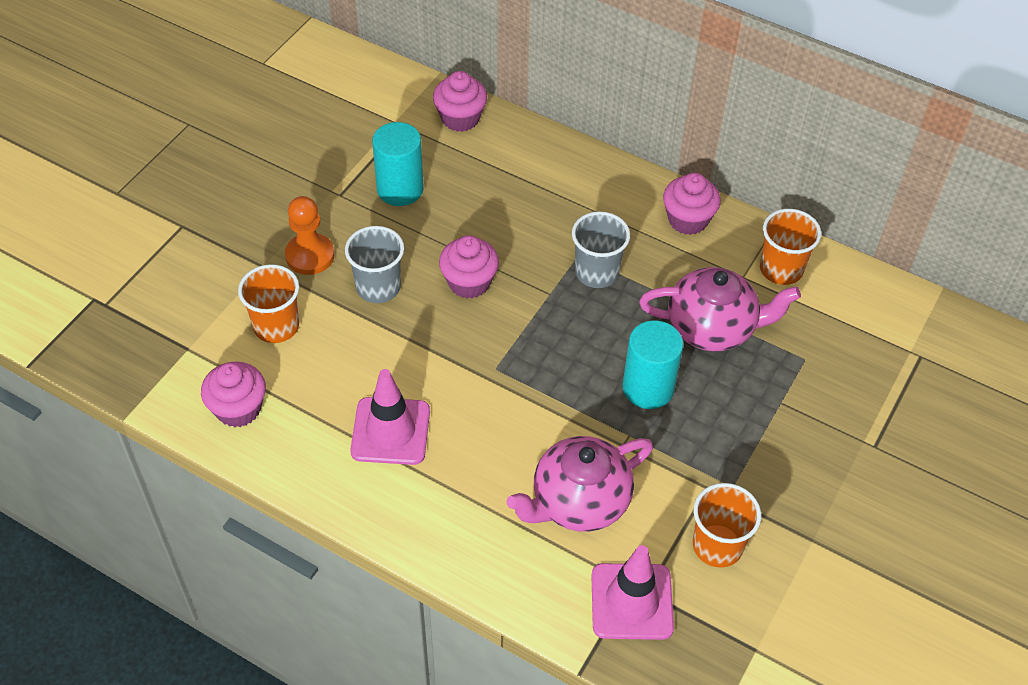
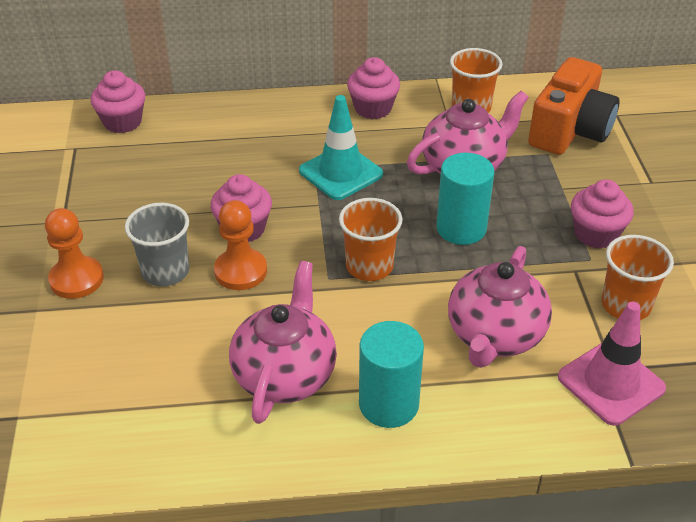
camera: 35 degrees left, 10 degrees down
(238, 409) = (119, 439): pink cupcake -> pink cupcake (595, 234)
(276, 326) = (95, 350): orange cup -> orange cup (369, 266)
(390, 431) = (285, 374): pink traffic cone -> pink teapot
(400, 189) = (116, 192): turquoise cylinder -> turquoise cylinder (388, 404)
(434, 321) = (241, 271): none -> orange pawn
(596, 272) = (340, 172): grey cup -> turquoise traffic cone
(852, 347) = (569, 131): none -> orange camera

